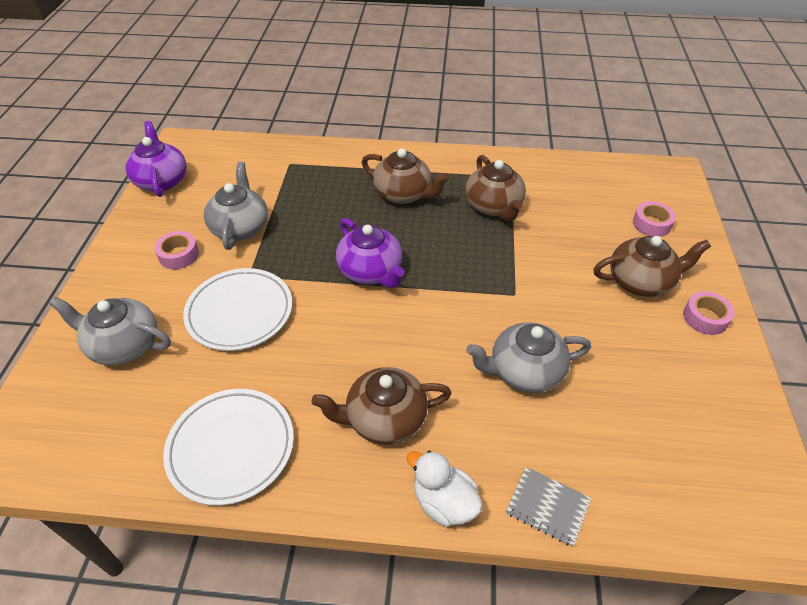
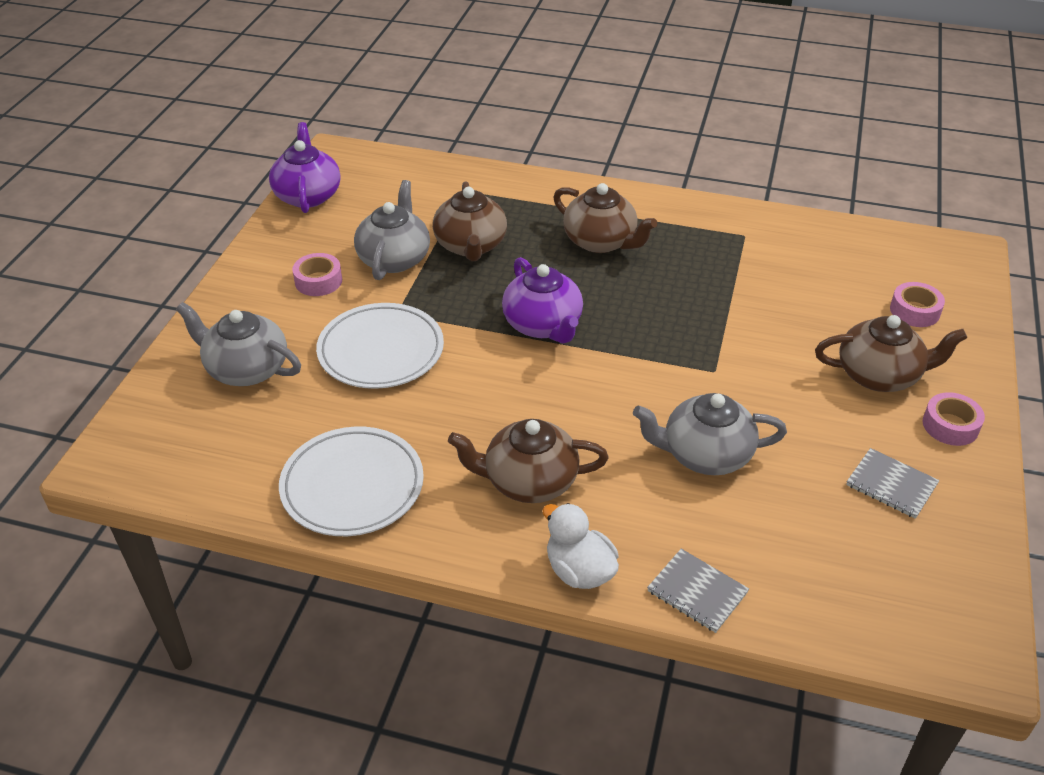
camera: 10 degrees right, 5 degrees down
(494, 206) = (713, 268): brown teapot -> brown teapot (471, 246)
(676, 377) = (891, 485): none -> grey notebook

